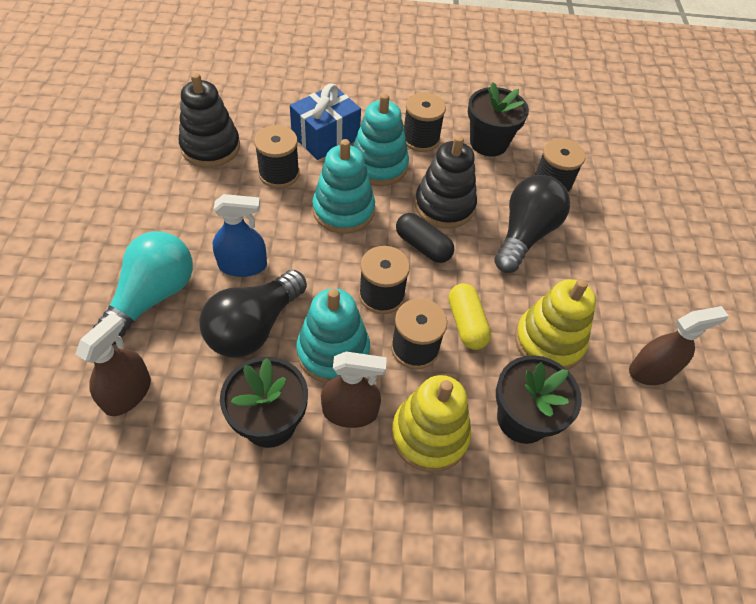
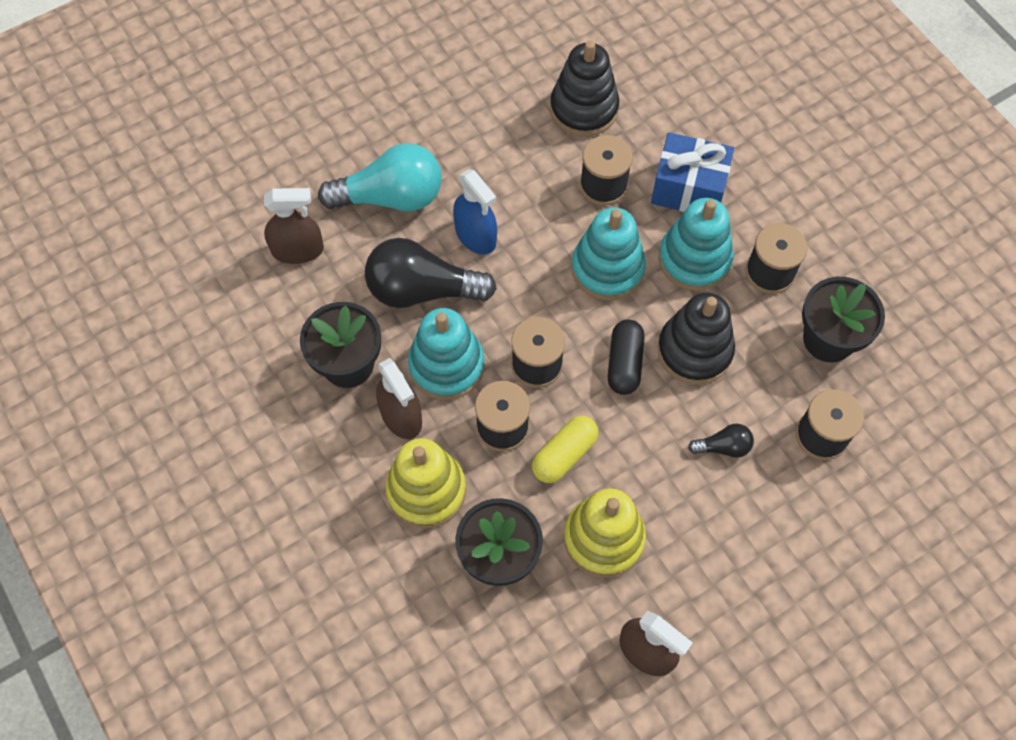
camera: 60 degrees right, 10 degrees up
(525, 235) = (723, 447): black light bulb -> black light bulb, size x0.47

